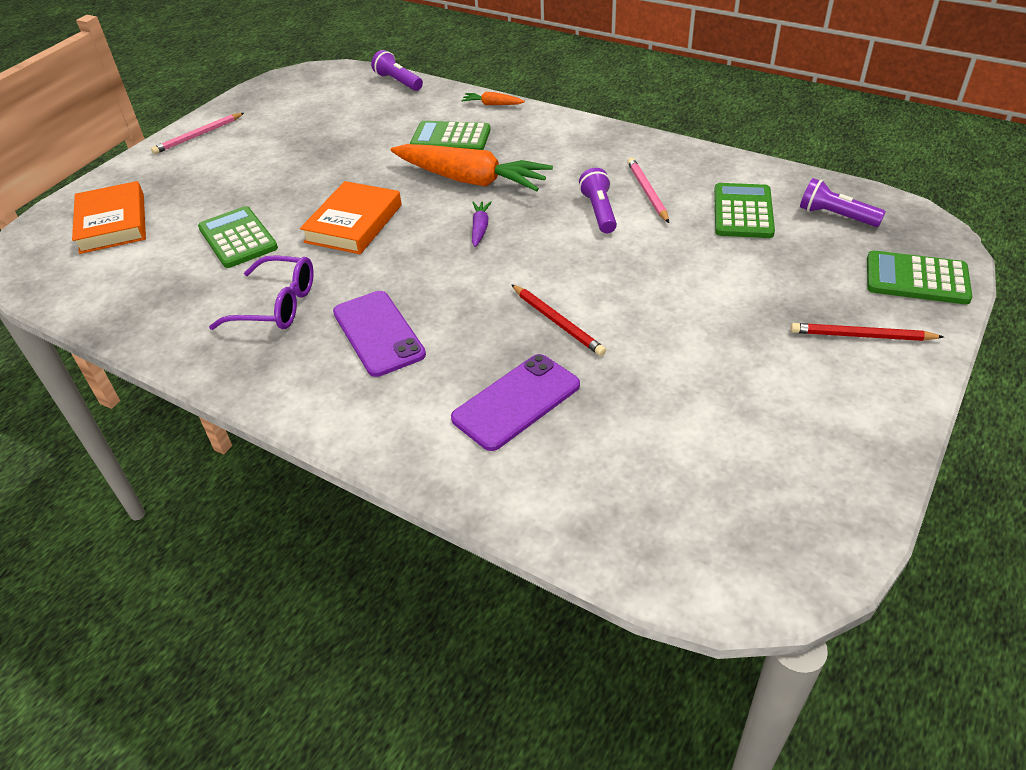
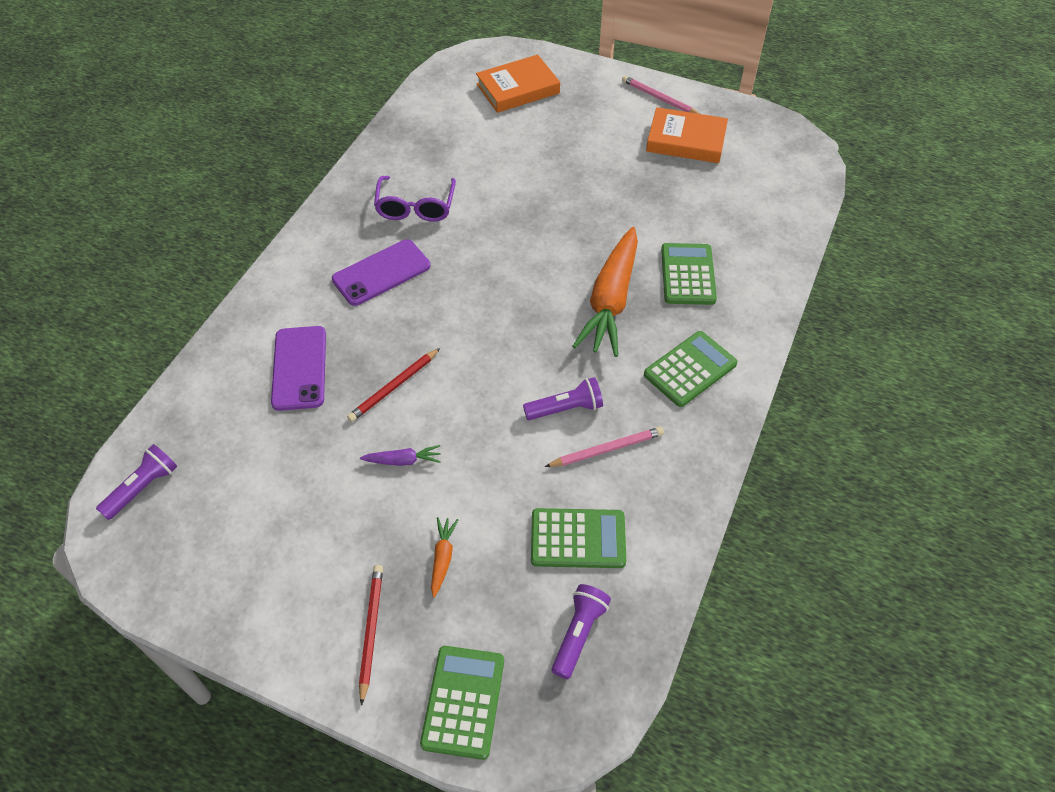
camera: 80 degrees right, 10 degrees up
(238, 238) = (502, 164): green calculator -> green calculator (690, 369)
(354, 223) = (529, 230): orange book -> orange book (686, 140)
(398, 82) = (800, 214): purple flashlight -> purple flashlight (143, 487)
(480, 228) = (529, 318): purple carrot -> purple carrot (403, 460)
(492, 104) = (768, 300): orange carrot -> orange carrot (442, 558)
(516, 402) = (299, 368): purple phone -> purple phone turned 45 degrees clockwise

